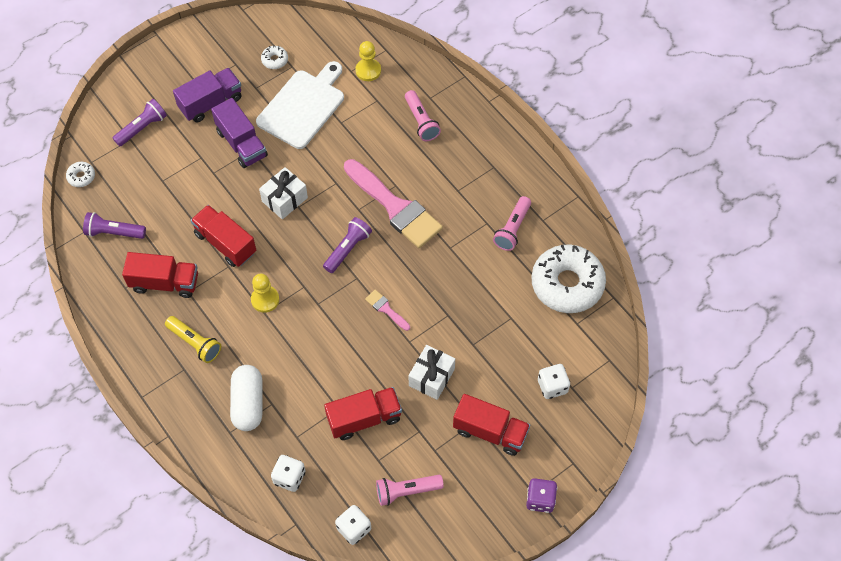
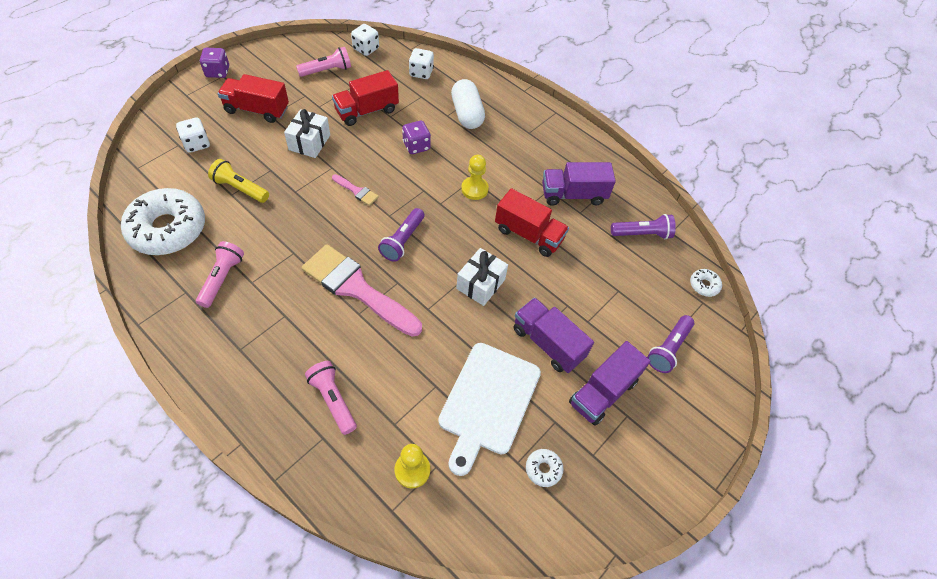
camera: 165 degrees right, 5 degrees down
(165, 283) = (573, 195): red truck -> purple truck
(195, 343) = (527, 151): yellow flashlight -> yellow flashlight (240, 188)
(315, 361) = (416, 146): none -> purple dice

